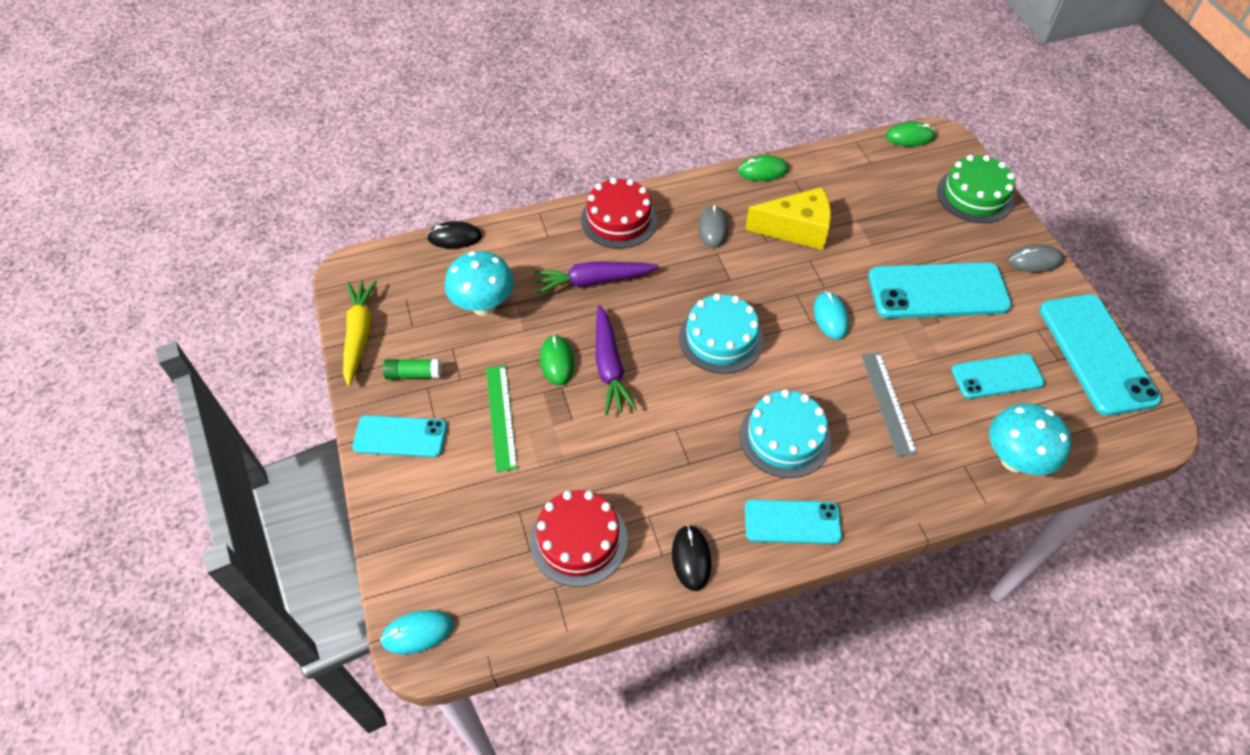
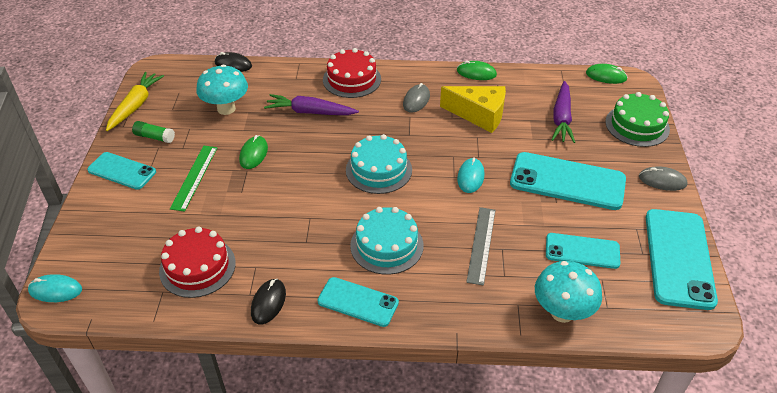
camera: 20 degrees right, 10 degrees down
(609, 366) = (287, 166): purple carrot -> purple carrot (561, 118)

